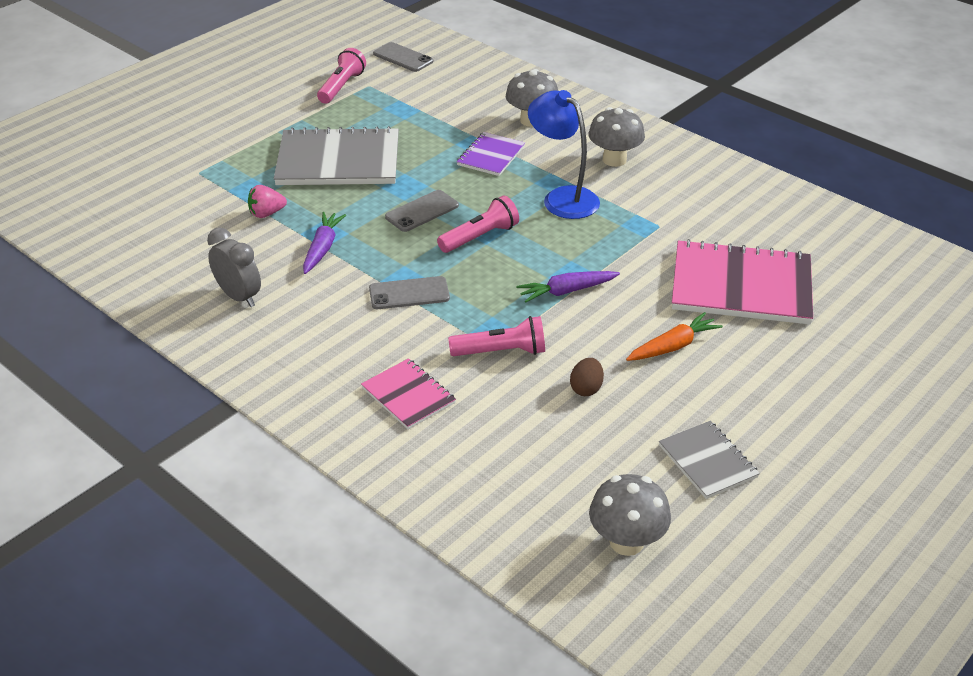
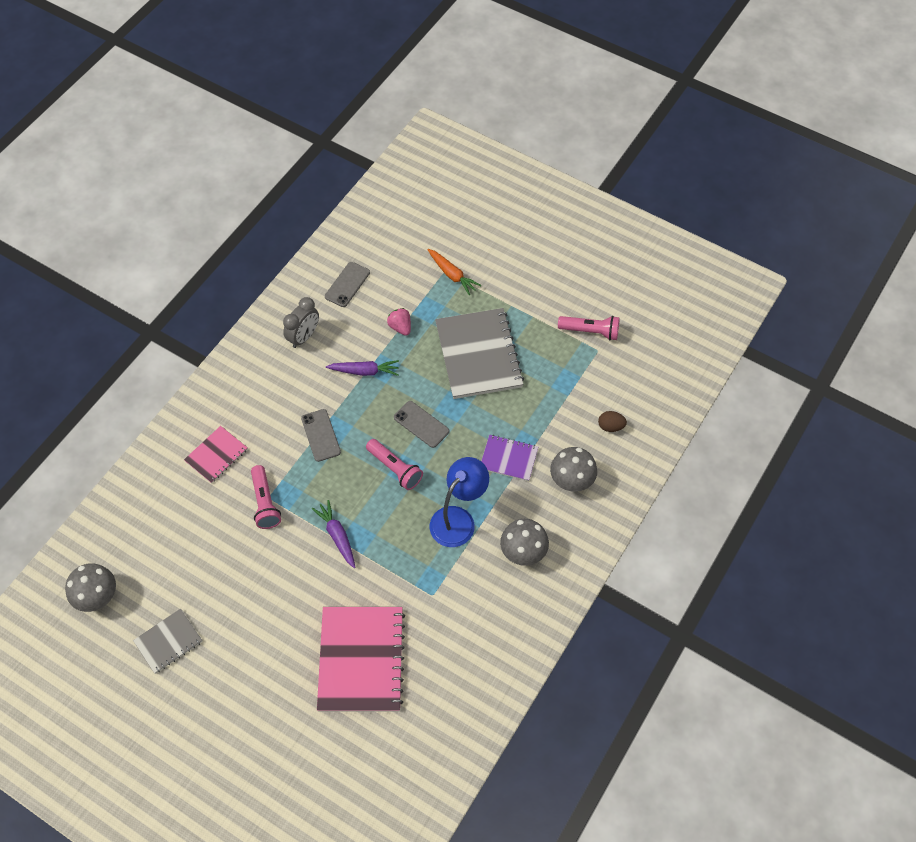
camera: 80 degrees right, 20 degrees up
(403, 58) = (652, 365): grey phone -> grey phone (347, 284)
(586, 388) = (232, 560): brown egg -> brown egg (610, 426)
(673, 346) = (283, 613): orange carrot -> orange carrot (452, 275)

